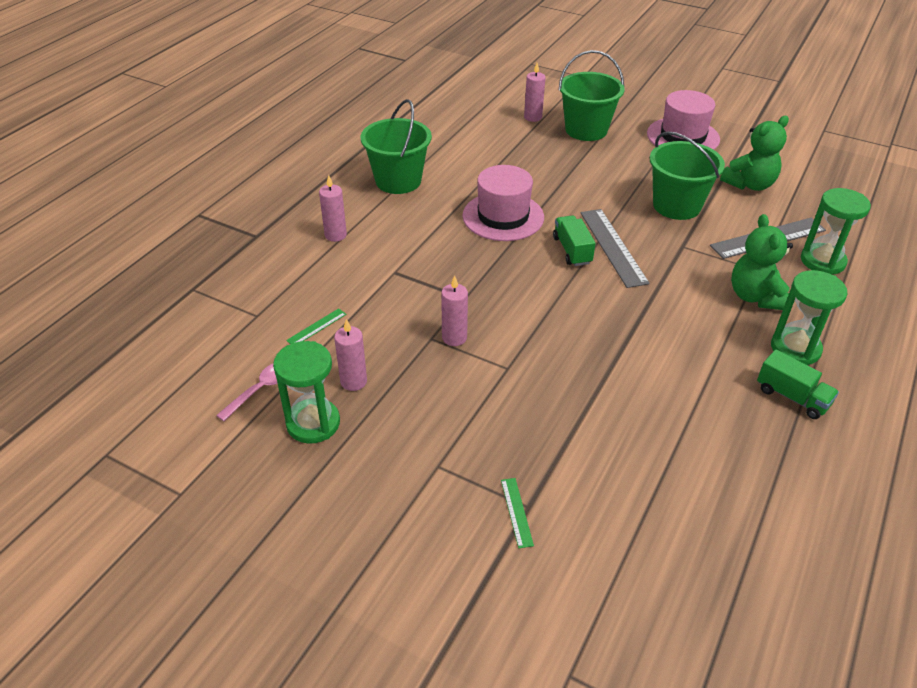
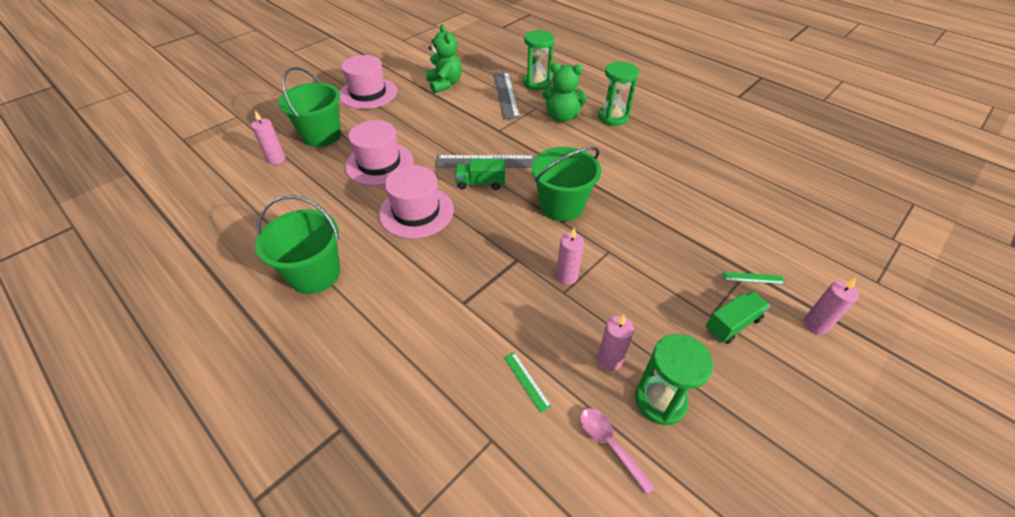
camera: 75 degrees left, 5 degrees up
(335, 235) = (381, 343): pink candle -> pink candle (815, 325)
(563, 176) = (379, 163): none -> pink hat
(676, 206) = (451, 120): green bucket -> green bucket (561, 206)
(792, 397) = (654, 131): green truck -> green truck (732, 324)

